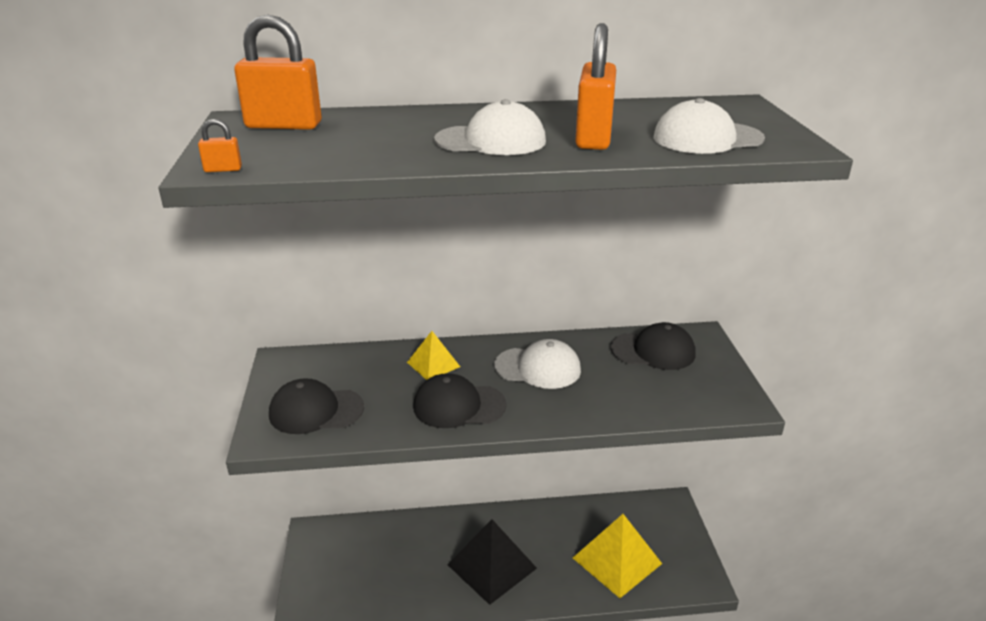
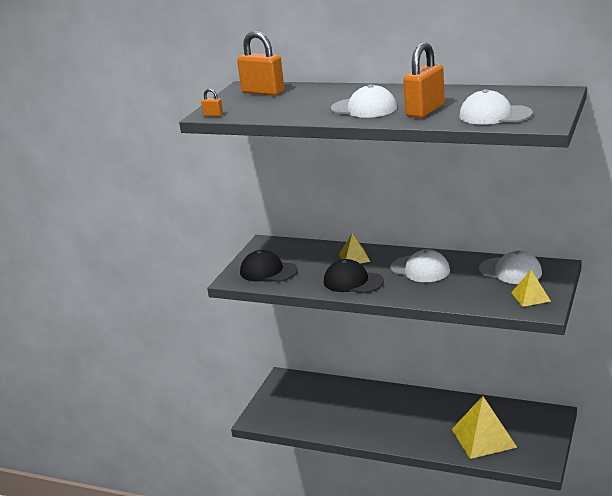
camera: 30 degrees right, 5 degrees down
(492, 566) = (391, 421): black pyramid -> none
(653, 351) = (510, 271): black cap -> white cap
(710, 386) = (530, 297): none -> yellow pyramid

